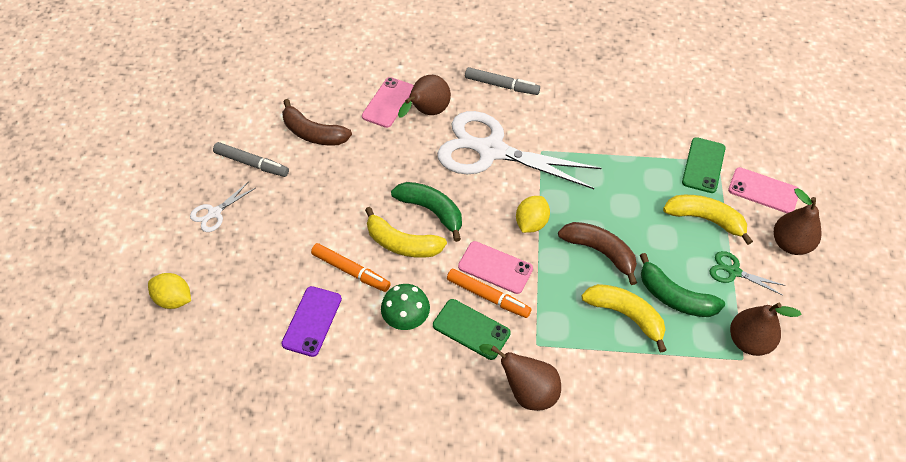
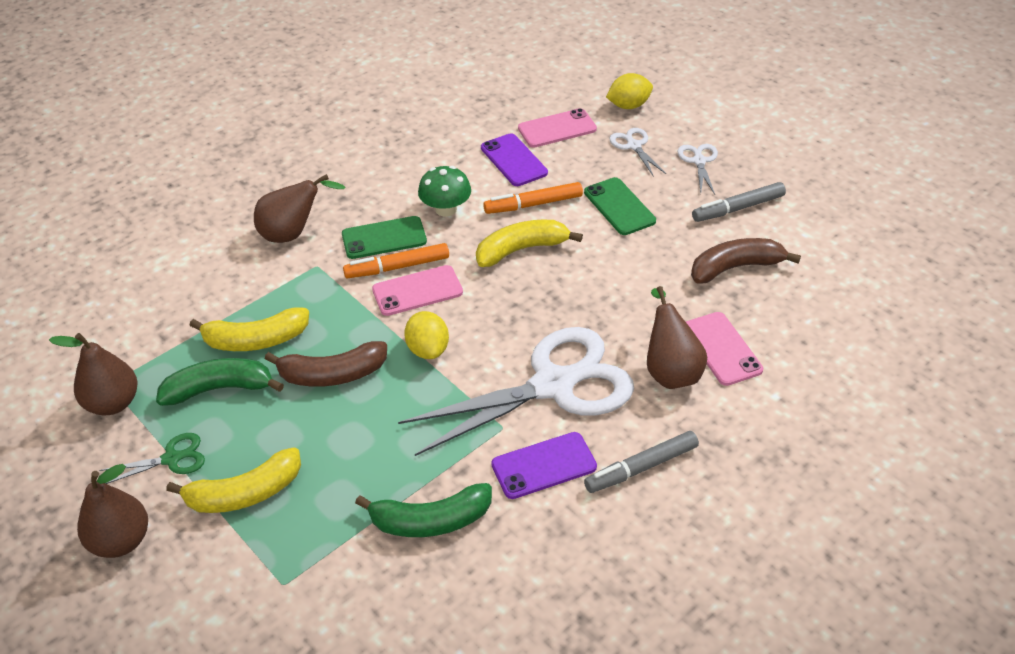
camera: 135 degrees right, 10 degrees down
(227, 261) = (634, 146): none -> white scissors
(431, 211) = (533, 290): green banana -> green banana (431, 521)
(543, 119) = (544, 466): none -> purple phone
(703, 165) = (298, 563): green phone -> green phone (619, 207)
(763, 191) = (195, 588): pink phone -> pink phone (557, 129)

